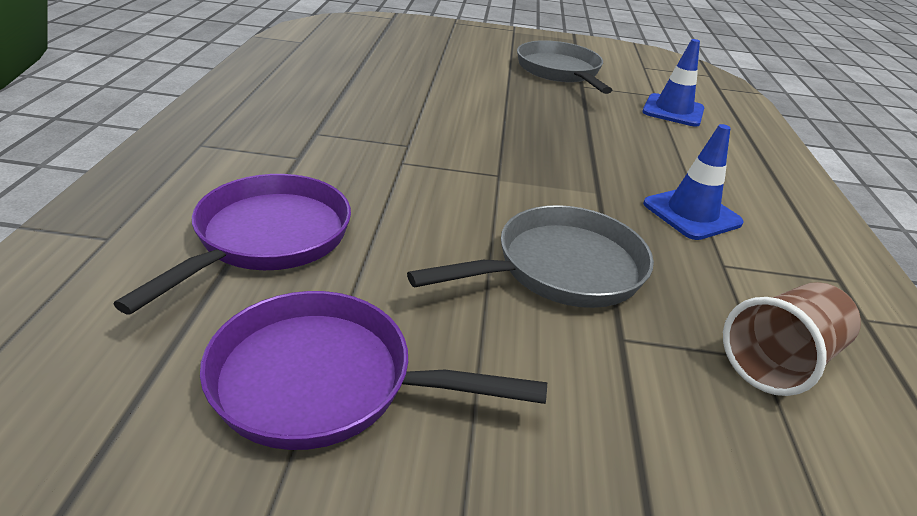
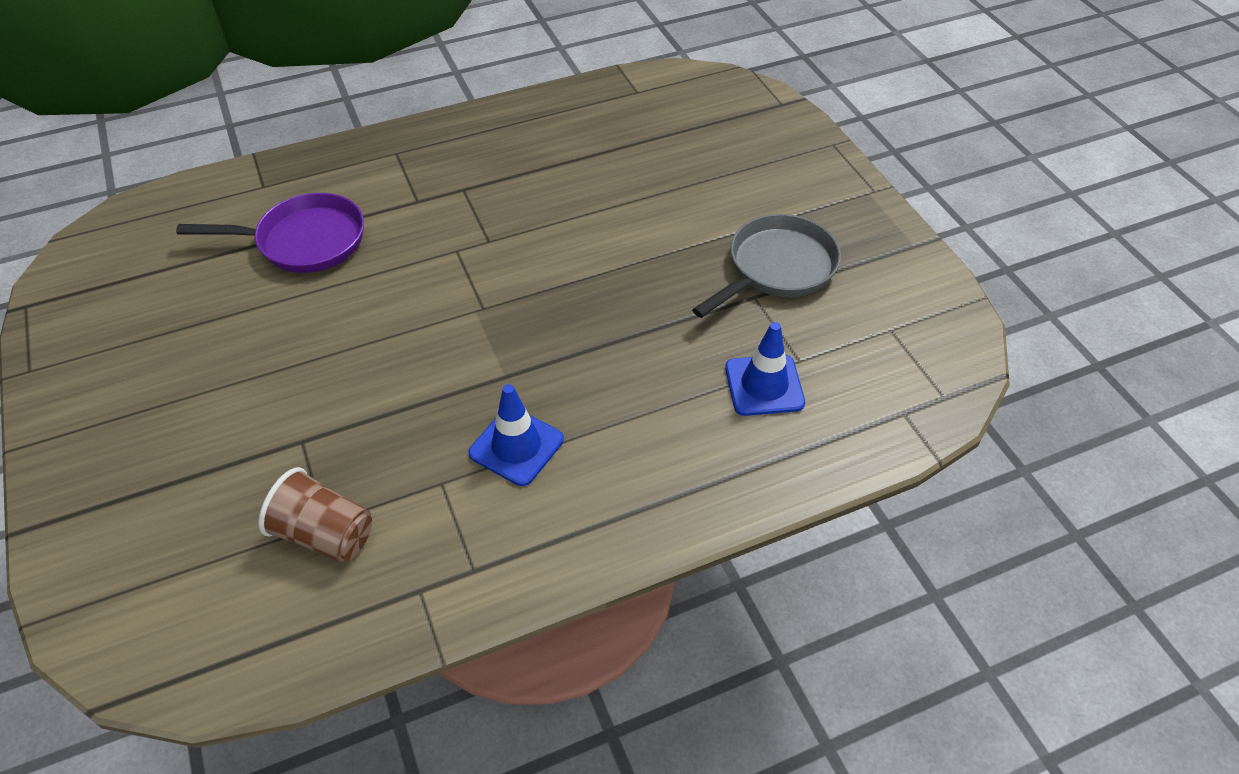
camera: 65 degrees right, 15 degrees up
(325, 381) = (191, 327): purple pan -> none
(561, 269) = (365, 387): grey pan -> none

